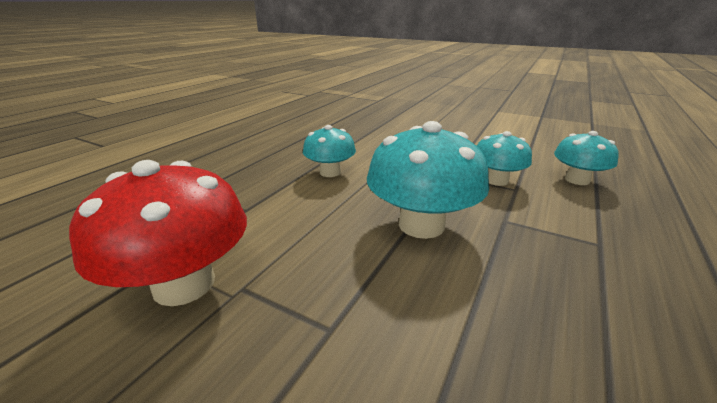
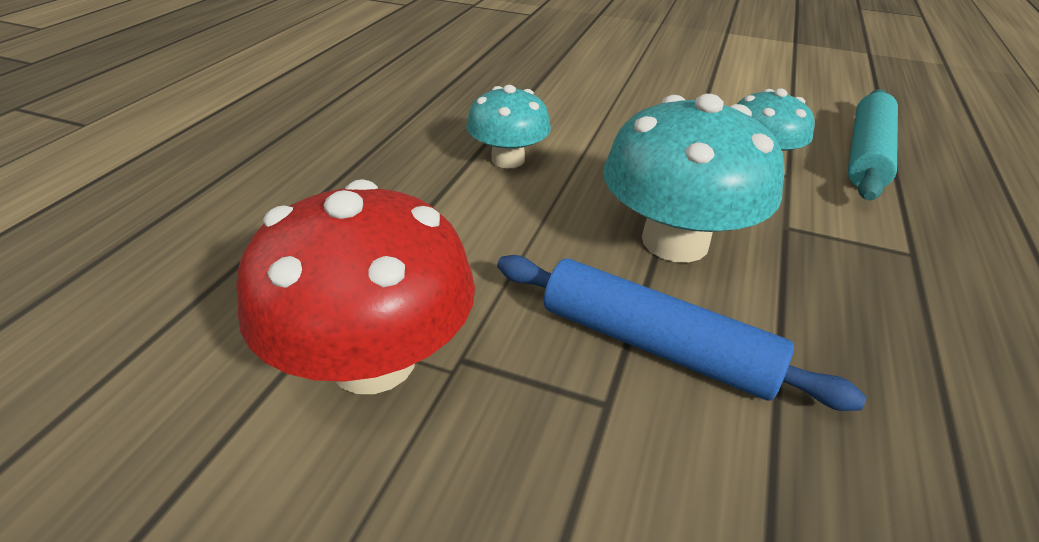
camera: 10 degrees left, 10 degrees up
(382, 291) = (655, 345): none -> blue rolling pin
(577, 180) = (867, 155): turquoise mushroom -> turquoise rolling pin

